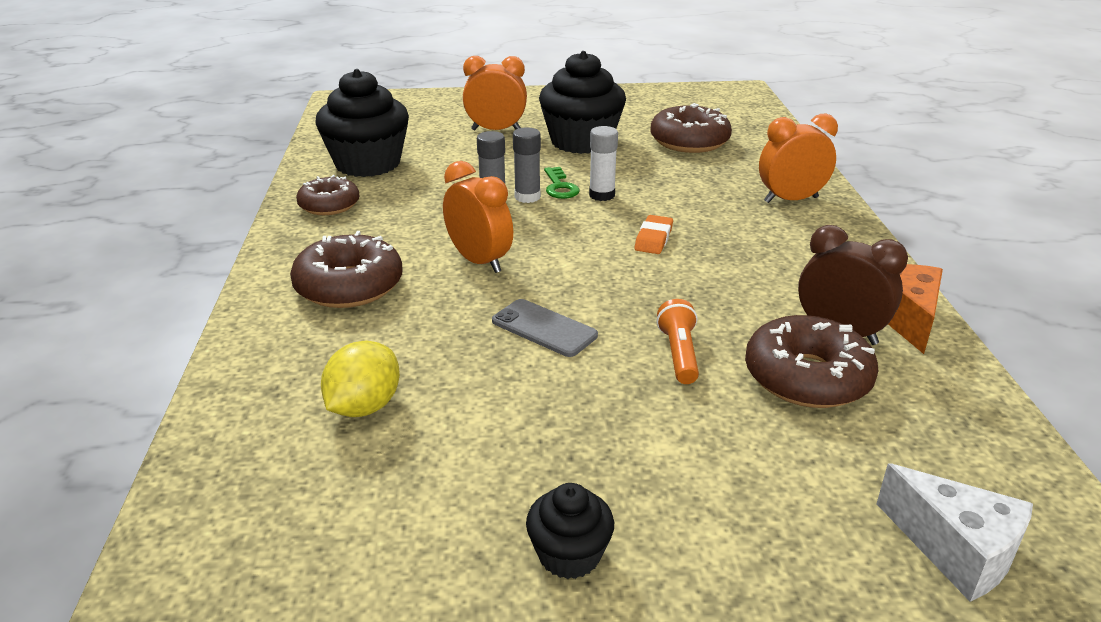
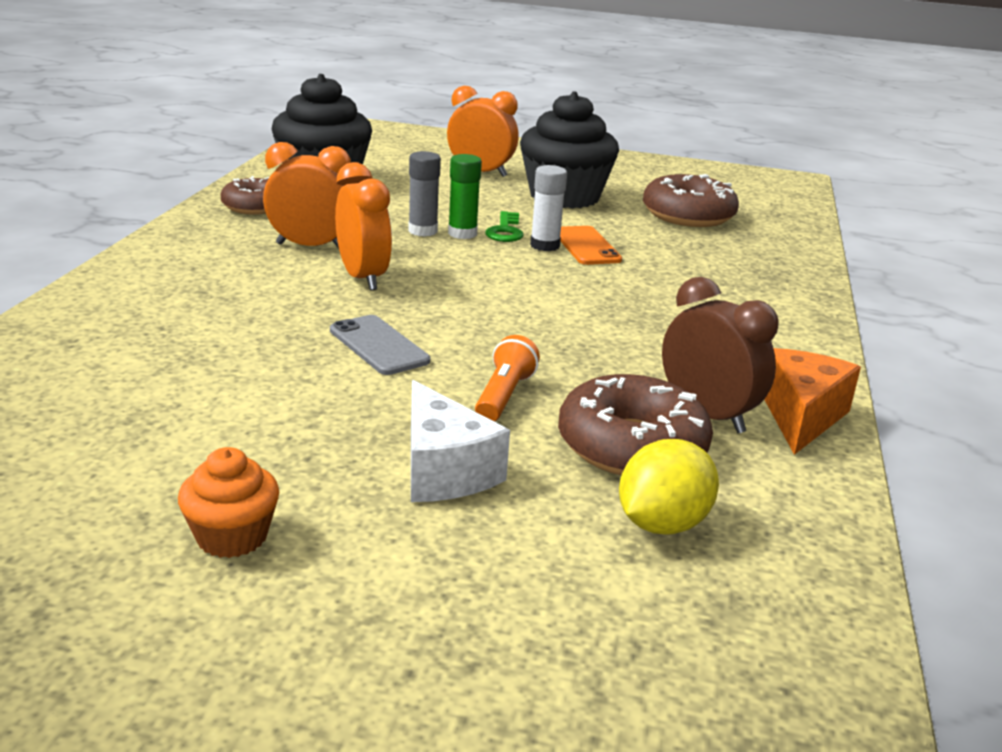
camera: 15 degrees right, 5 degrees down
(349, 286) = (215, 274): brown donut -> none
(364, 407) = (142, 372): yellow lemon -> yellow lemon (662, 524)
(527, 197) = (462, 233): grey glue stick -> green glue stick
(569, 555) = (232, 536): black cupcake -> orange cupcake
(634, 189) = (586, 246): none -> orange phone
(653, 239) = (567, 293): orange eraser -> none
(791, 200) = (761, 286): orange clock -> orange clock (310, 246)
(956, 550) = (664, 640): white cheese -> white cheese (444, 470)

